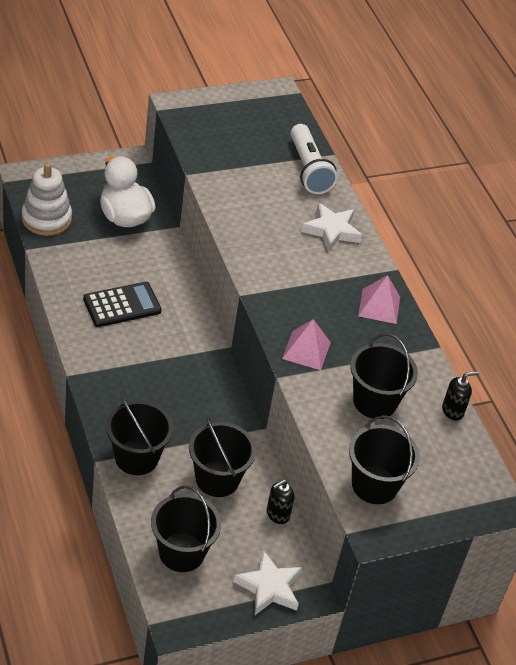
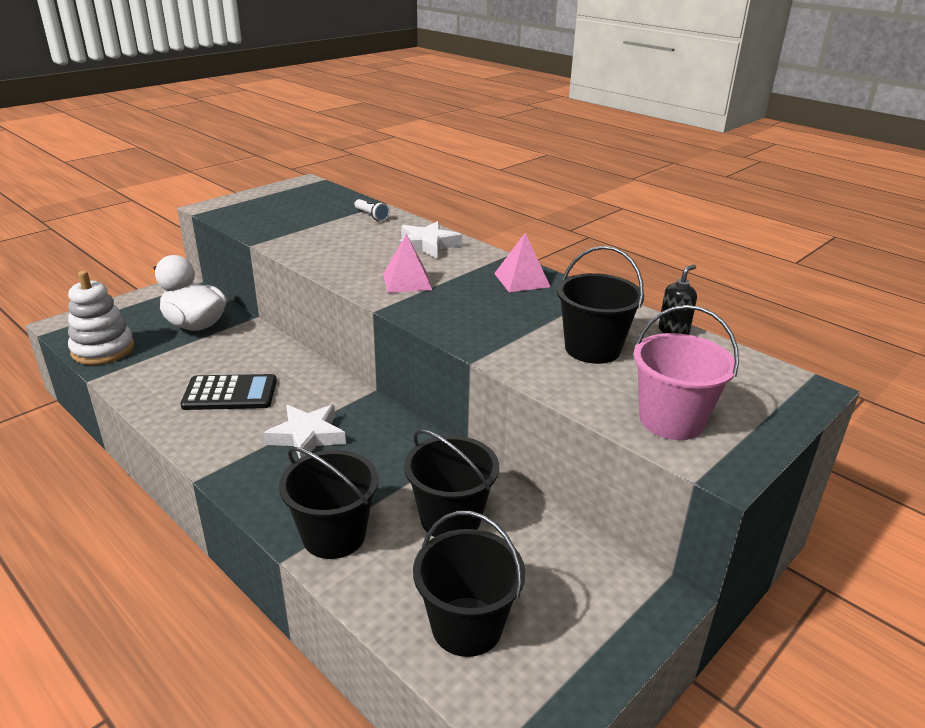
camera: 20 degrees left, 15 degrees down
(122, 305) = (230, 393): black calculator -> black calculator turned 45 degrees clockwise
(269, 587) = (609, 617): white star -> white star (307, 436)
(277, 514) = (549, 527): black soap dispenser -> none
(306, 350) = (482, 331): pink pyramid -> pink pyramid (407, 281)
(309, 169) = (371, 216): white flashlight -> white flashlight, size x0.50
(374, 485) = (671, 420): black bucket -> pink bucket

